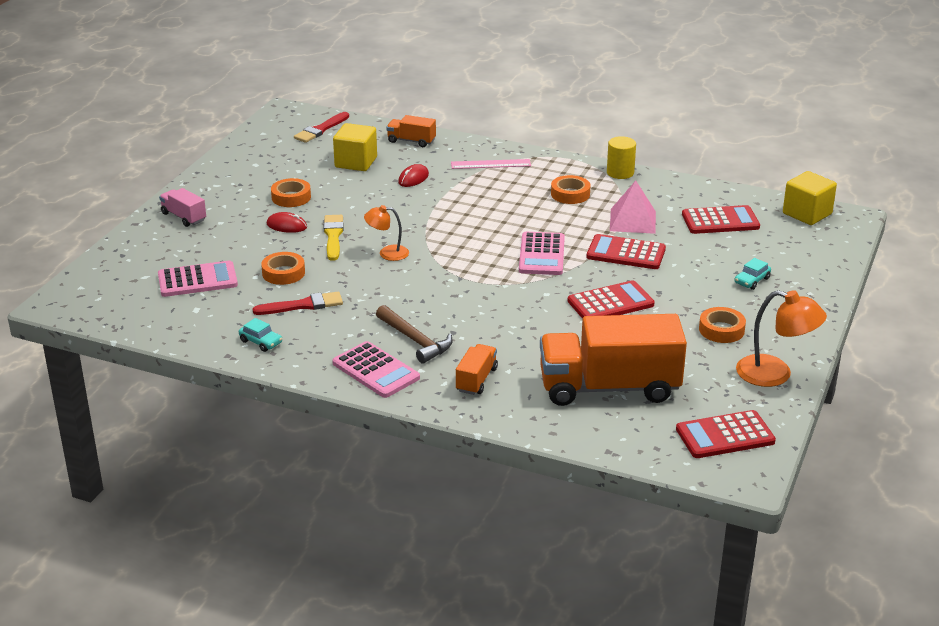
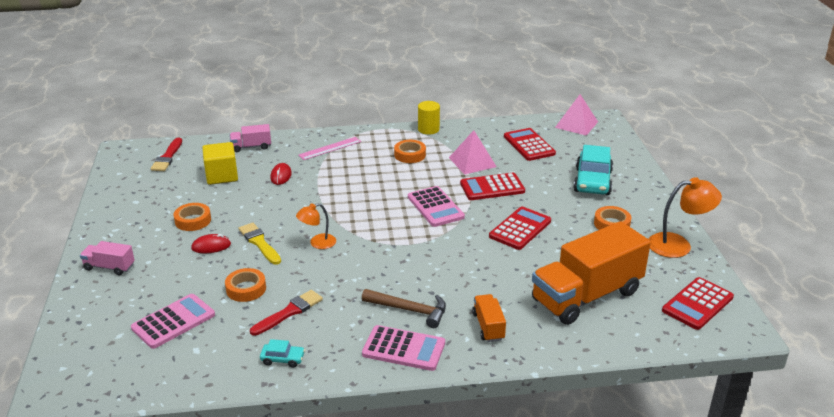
camera: 30 degrees left, 0 degrees up
(411, 141) = (251, 147): orange truck -> pink truck
(720, 221) = (529, 145): red calculator -> red calculator turned 75 degrees counterclockwise
(752, 280) = (592, 181): turquoise car -> turquoise car, size x2.12
(807, 214) = (576, 124): yellow cube -> pink pyramid

